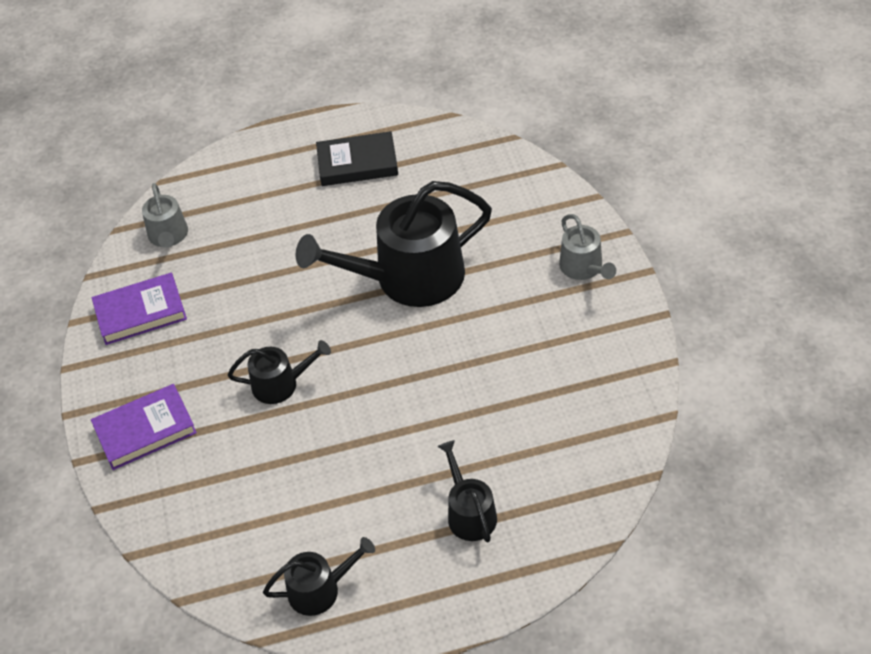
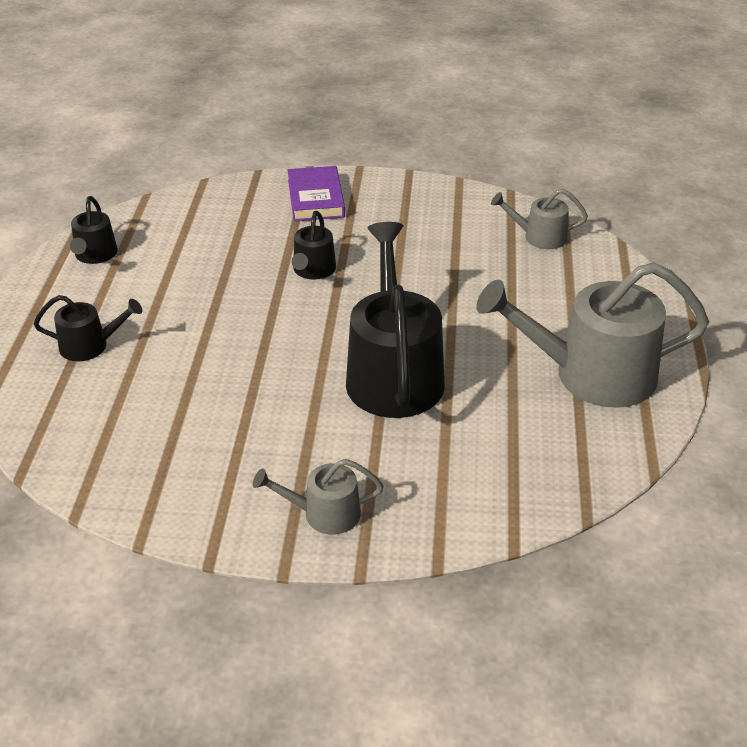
camera: 105 degrees right, 10 degrees down
(140, 312) = (448, 211): purple book -> none
(357, 163) = (593, 374): black book -> grey watering can

